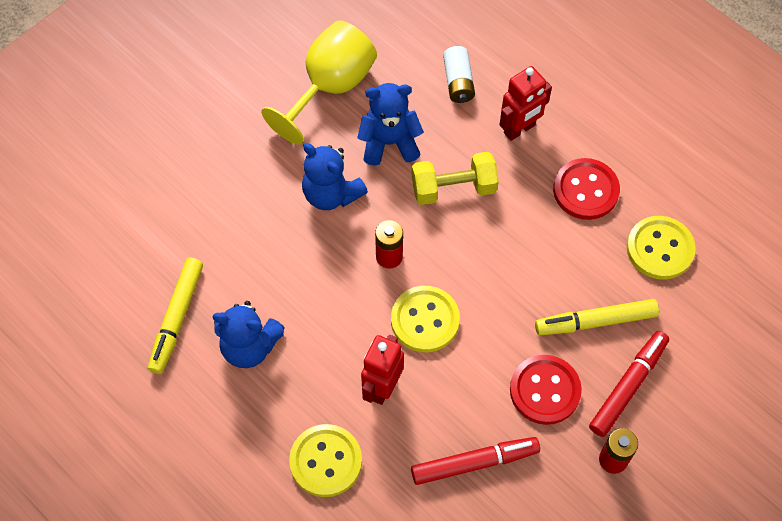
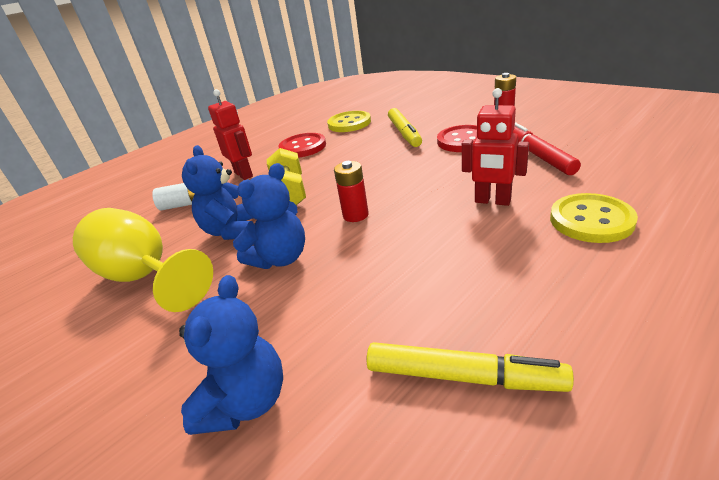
camera: 85 degrees left, 30 degrees down
(249, 346) = (482, 293): blue teddy bear -> blue teddy bear (246, 402)
(425, 320) = (418, 190): yellow button -> none
(628, 386) = (449, 120): red marker -> none

